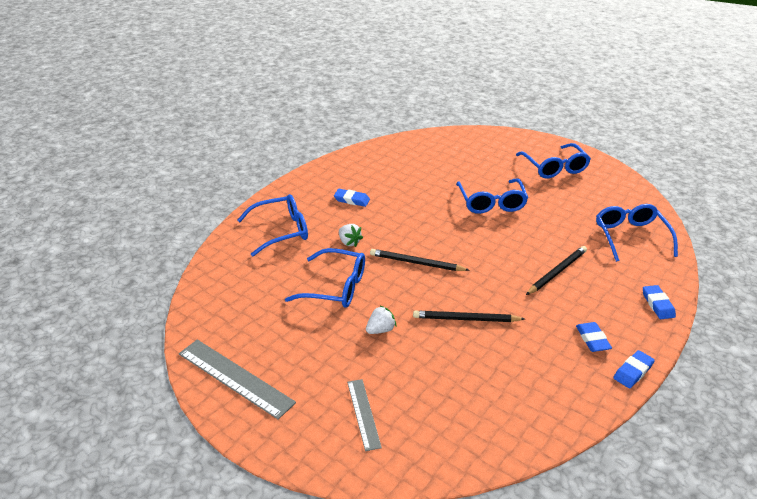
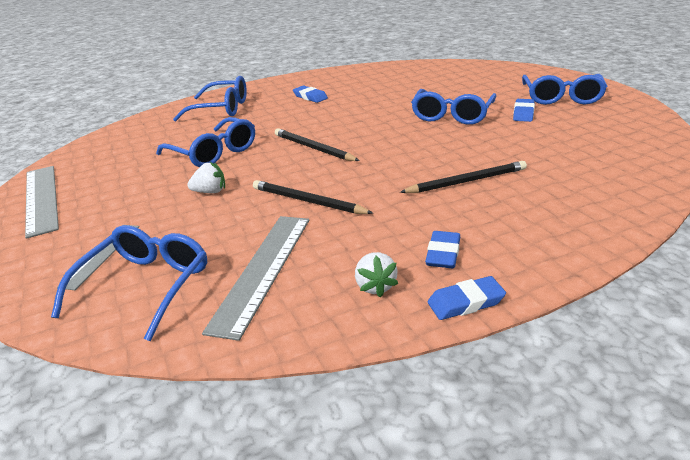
camera: 30 degrees right, 5 degrees down
(349, 242) = (269, 124): white strawberry -> white strawberry (375, 286)
(495, 387) = (263, 270): none -> grey ruler
(630, 236) = (606, 166): blue glasses -> blue glasses (145, 286)
(657, 304) = (581, 238): blue eraser -> blue eraser (523, 113)

